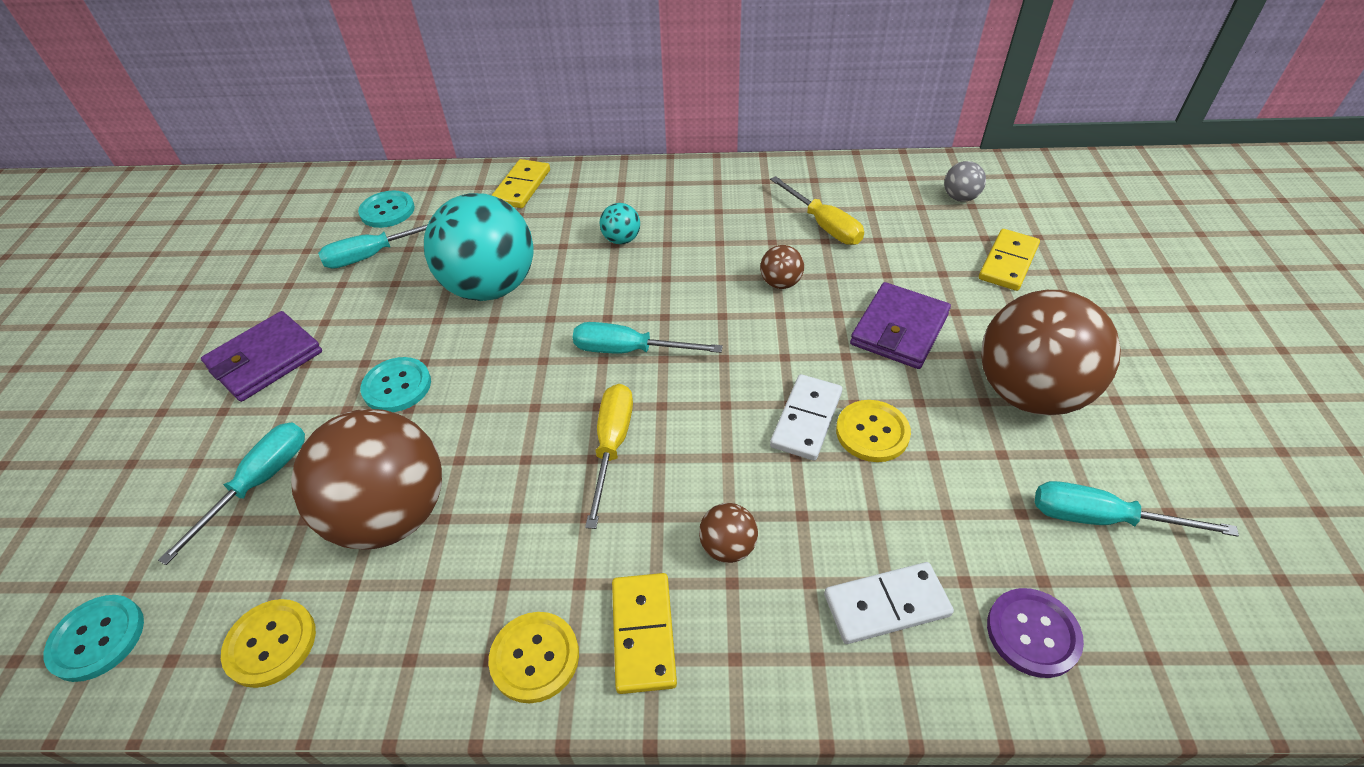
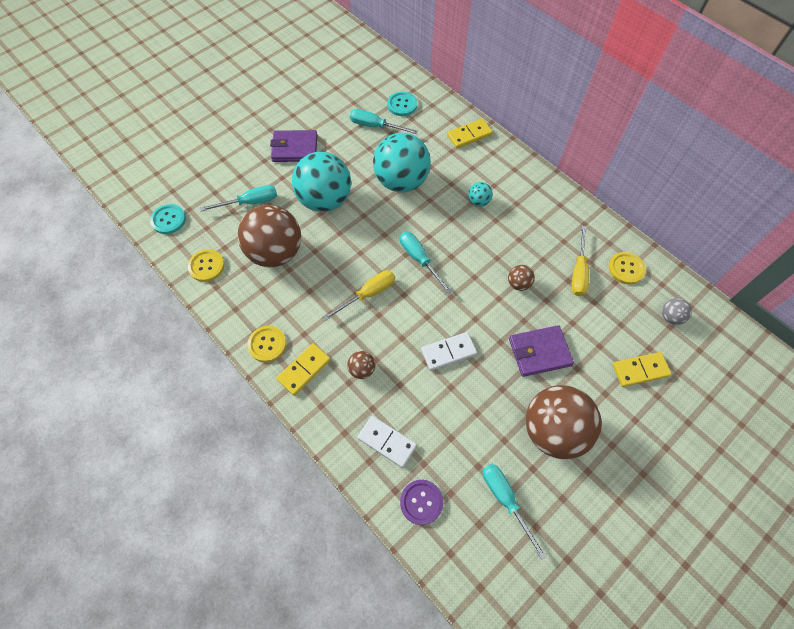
camera: 45 degrees right, 15 degrees up
(397, 386) = (325, 200): turquoise button -> turquoise ball
(872, 432) = (466, 382): yellow button -> yellow button (626, 269)

